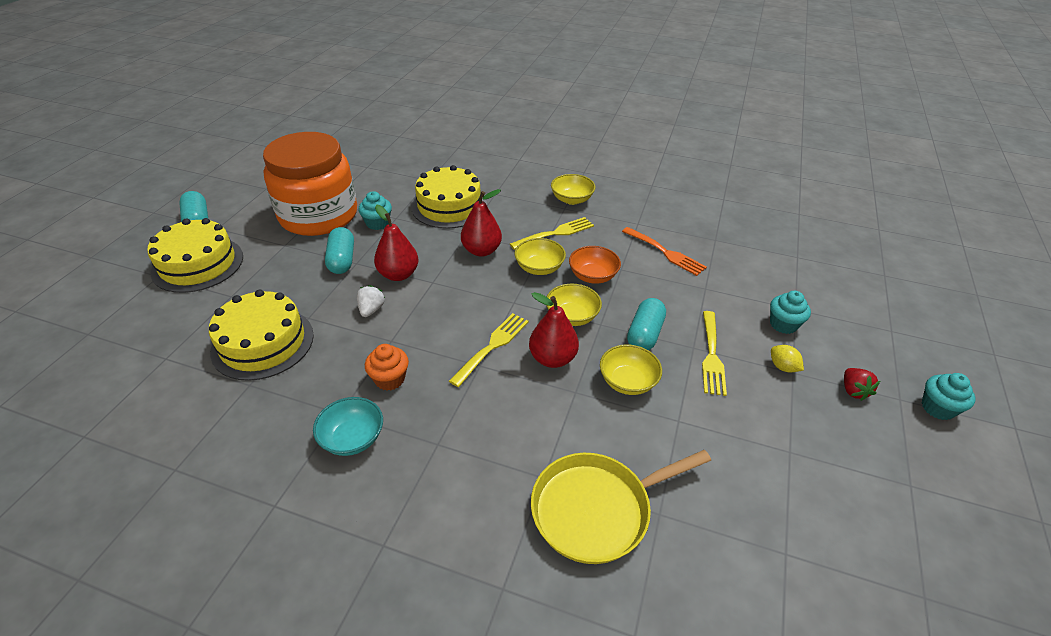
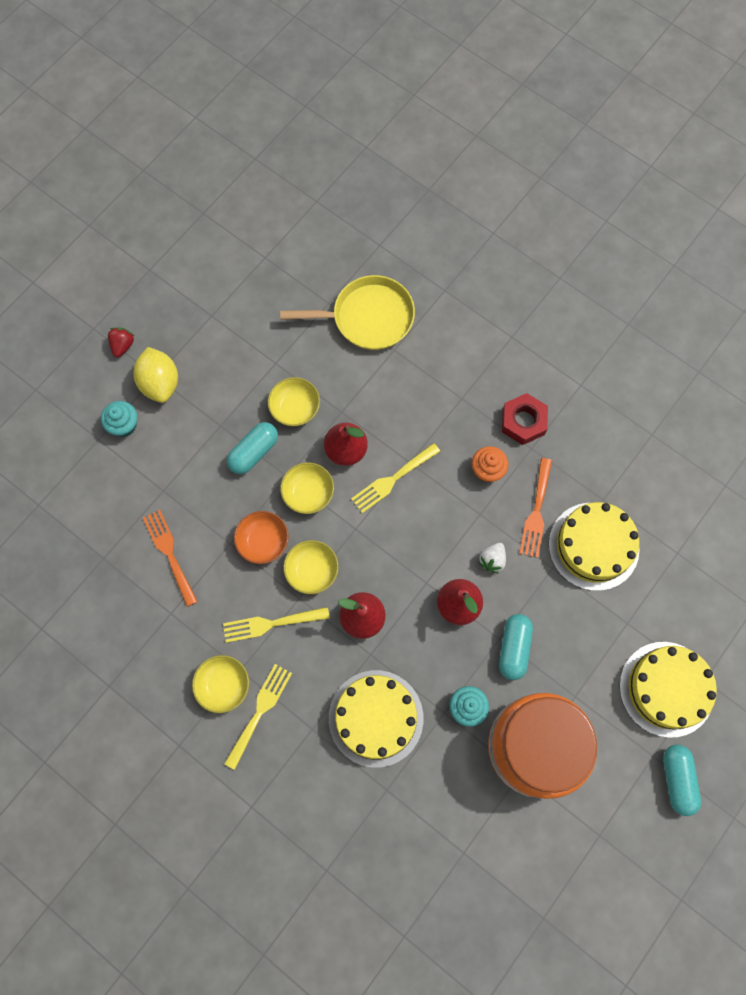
camera: 160 degrees left, 30 degrees up
(328, 356) = (536, 512): none -> orange fork
(352, 438) = (523, 422): turquoise bowl -> red nut
(712, 356) = (210, 412): yellow fork -> yellow fork (259, 711)
(782, 367) = (160, 383): yellow lemon -> yellow lemon, size x1.91
(937, 408) = (73, 313): turquoise cupcake -> none

